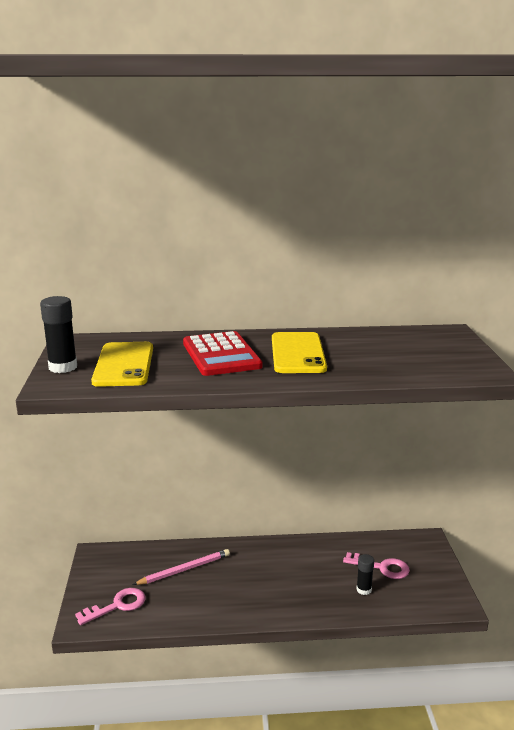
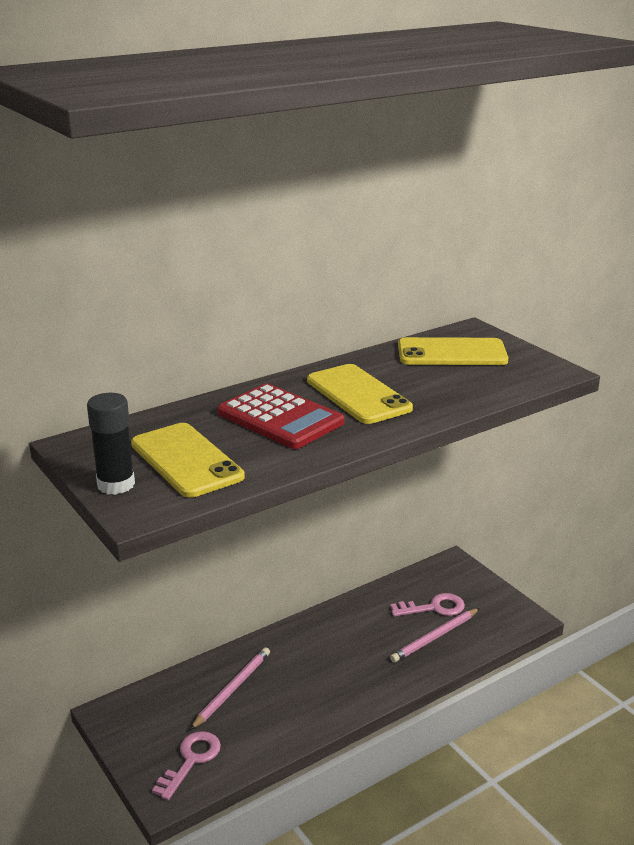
camera: 30 degrees left, 5 degrees up
(364, 590) = (435, 637): black glue stick -> pink pencil
(411, 343) = (452, 353): none -> yellow phone

